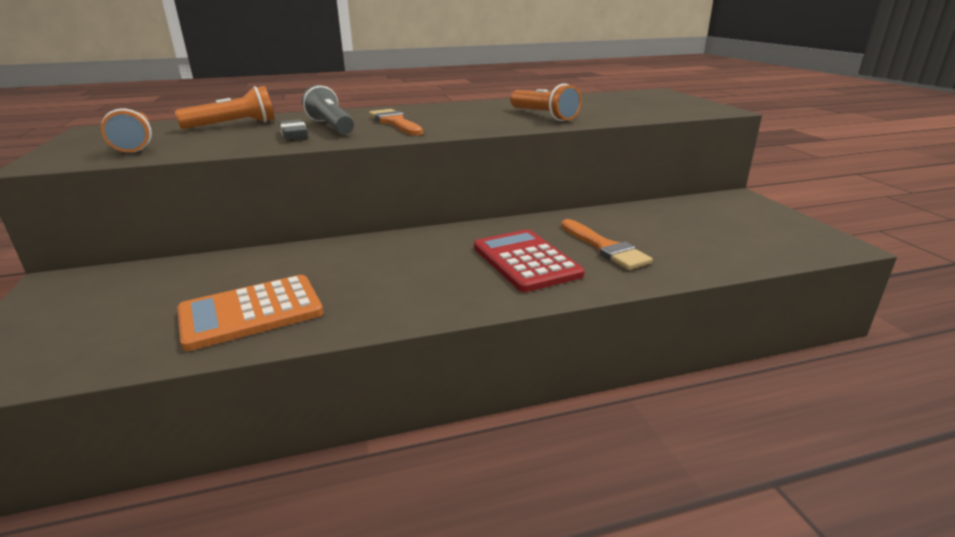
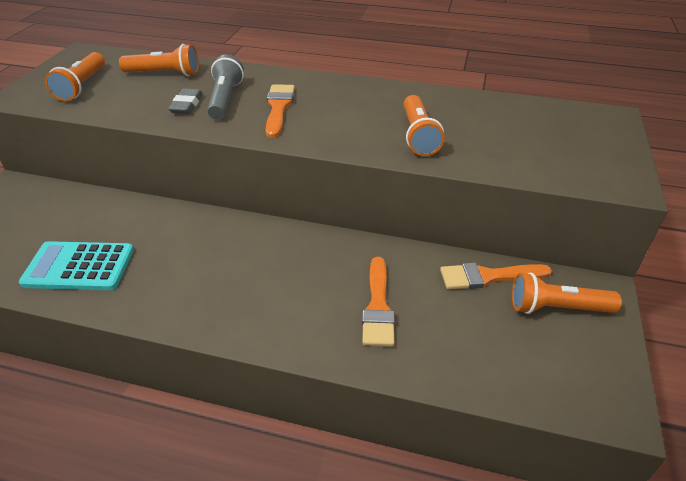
camera: 30 degrees right, 15 degrees up
(251, 312) = (79, 267): orange calculator -> turquoise calculator
(526, 261) = (297, 294): red calculator -> none
(659, 210) = (488, 276): none -> orange brush
(726, 212) = (556, 307): none -> orange flashlight

